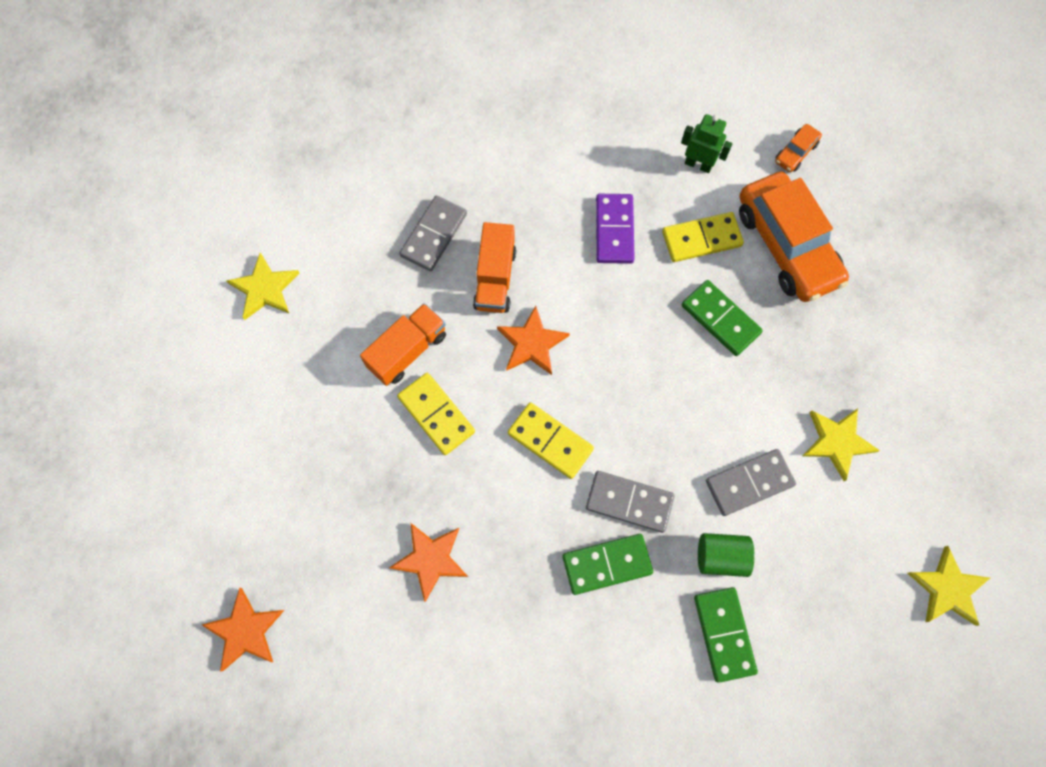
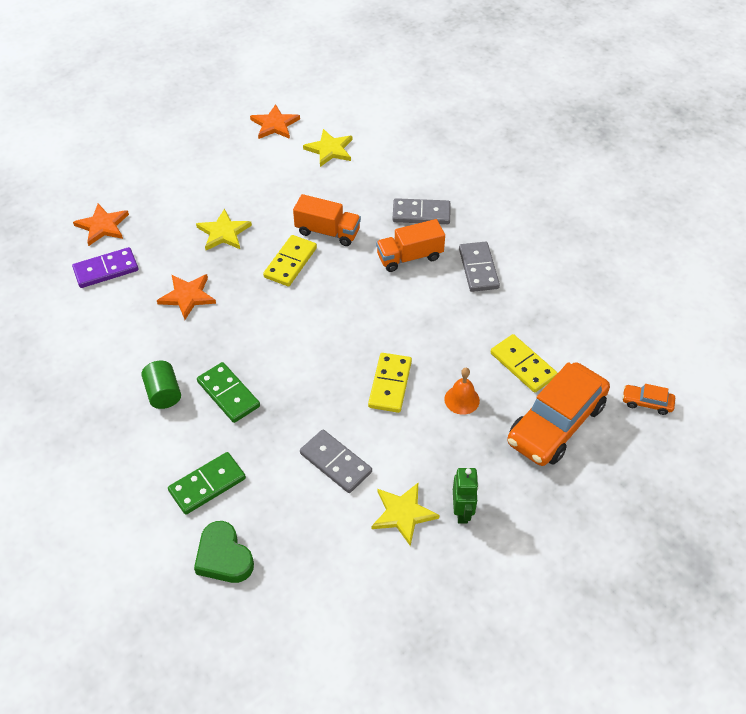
camera: 65 degrees right, 20 degrees down
(532, 343) = (372, 294): orange star -> orange star (275, 124)
(550, 441) = (304, 330): yellow domino -> yellow domino (390, 384)
(614, 230) = (493, 309): purple domino -> purple domino (106, 270)
(629, 502) = (282, 391): grey domino -> grey domino (478, 268)
(698, 164) = (586, 342): green robot -> green robot (462, 512)
(720, 319) = (462, 399): green domino -> orange bell
(721, 557) = (267, 463): green cylinder -> green cylinder (163, 393)
(823, 648) = (224, 557): none -> green heart
(947, 588) = (315, 638): yellow star -> yellow star (223, 233)

